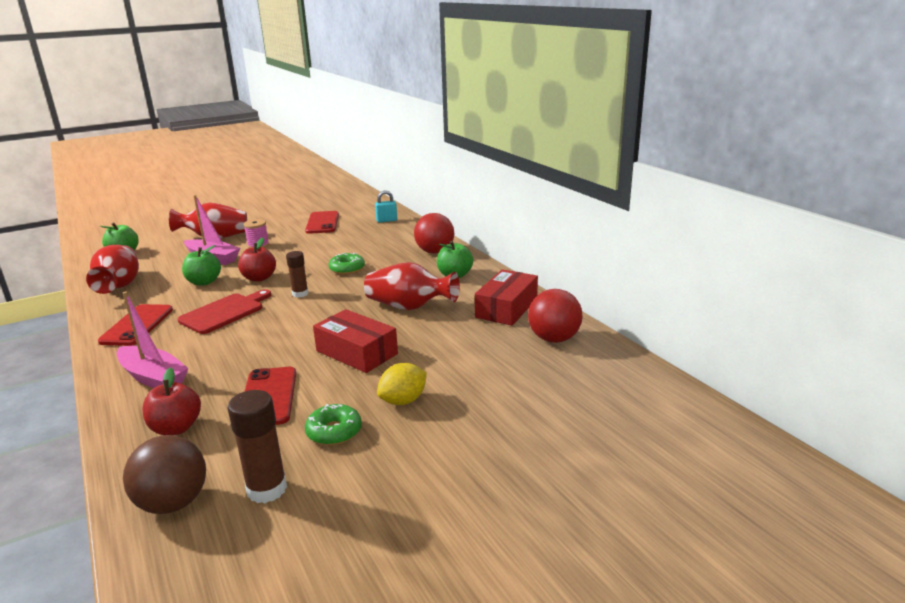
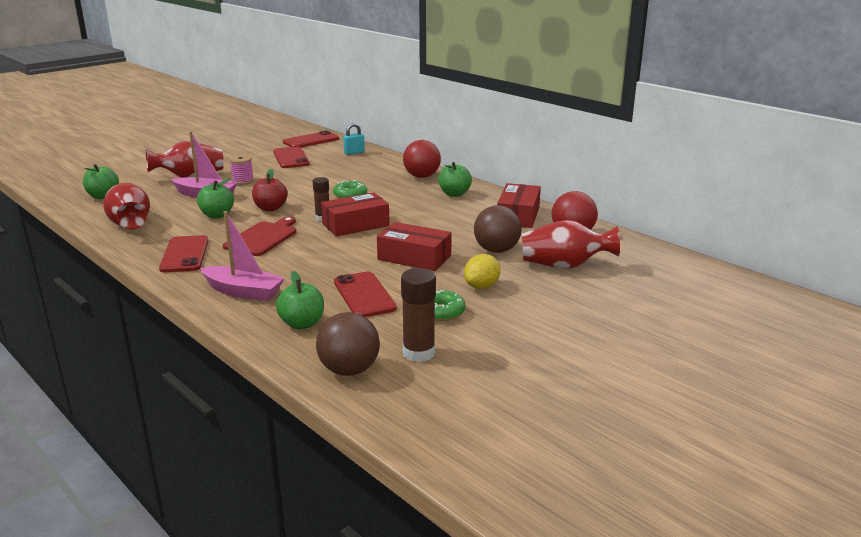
camera: 15 degrees left, 0 degrees up
(176, 428) = (302, 324): red apple -> green apple
(326, 305) = (355, 225): none -> red box
(355, 205) = (311, 140): none -> red phone
(409, 307) = (433, 221): red vase -> red vase (564, 266)
(452, 352) = (496, 250): none -> brown ball

